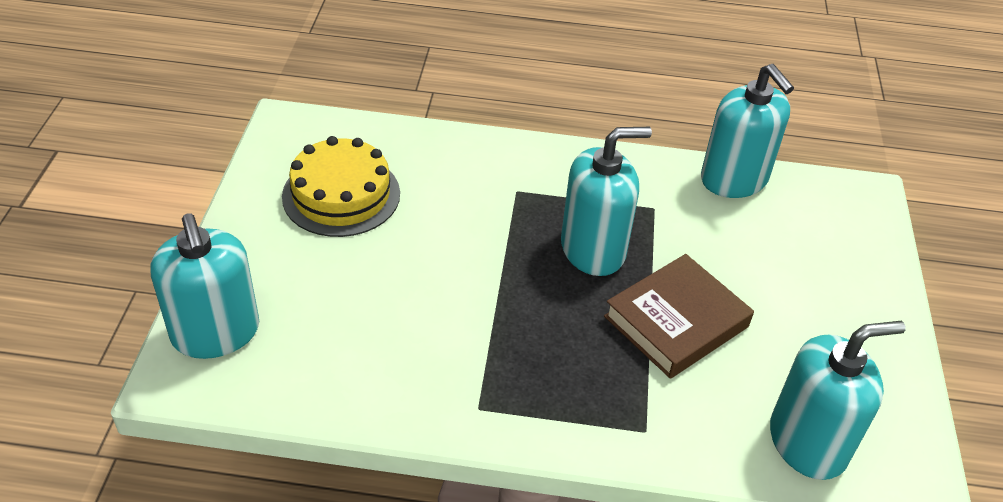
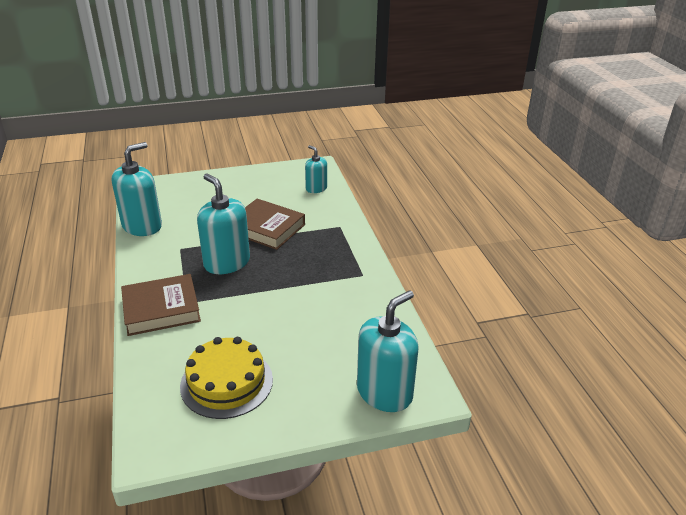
camera: 110 degrees left, 10 degrees down
(514, 166) = (161, 309): none -> brown book
(808, 442) = (316, 188): turquoise soap dispenser -> turquoise soap dispenser, size x0.57

